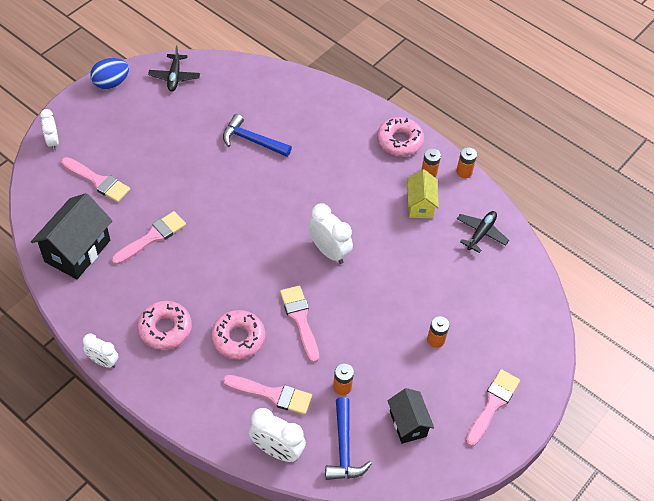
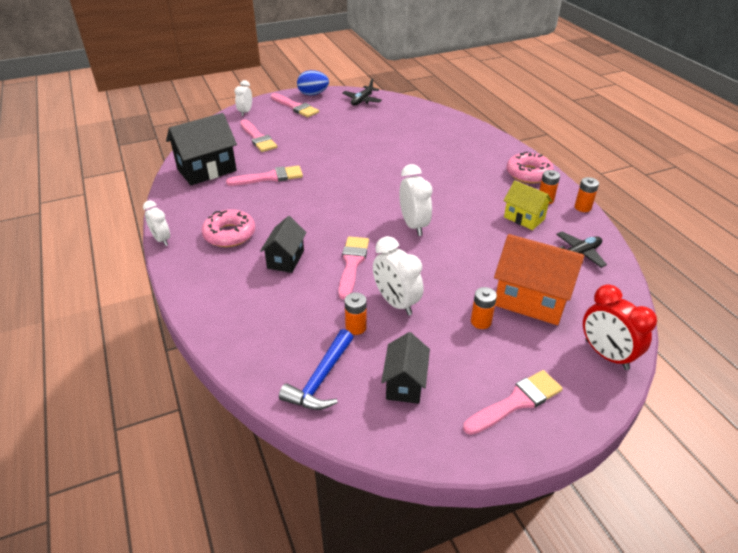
camera: 30 degrees right, 15 degrees down
(238, 338) = (286, 259): pink donut -> black house
(252, 140) = (396, 144): blue hammer -> none
(272, 394) = (283, 310): pink brush -> pink brush (295, 107)
(276, 450) = (251, 356): white clock -> white clock (396, 303)
(420, 205) = (524, 218): yellow house -> yellow house turned 75 degrees counterclockwise
(464, 301) = (531, 300): none -> orange house
(537, 334) = (606, 355): none -> red clock

